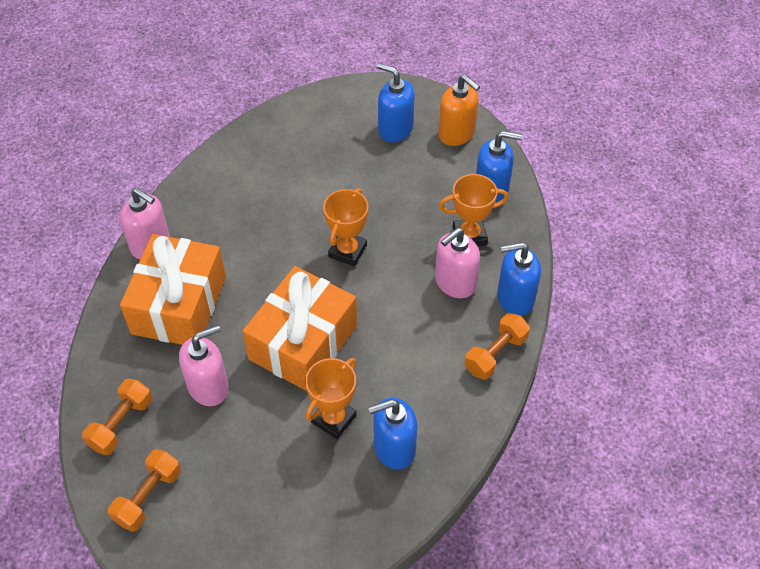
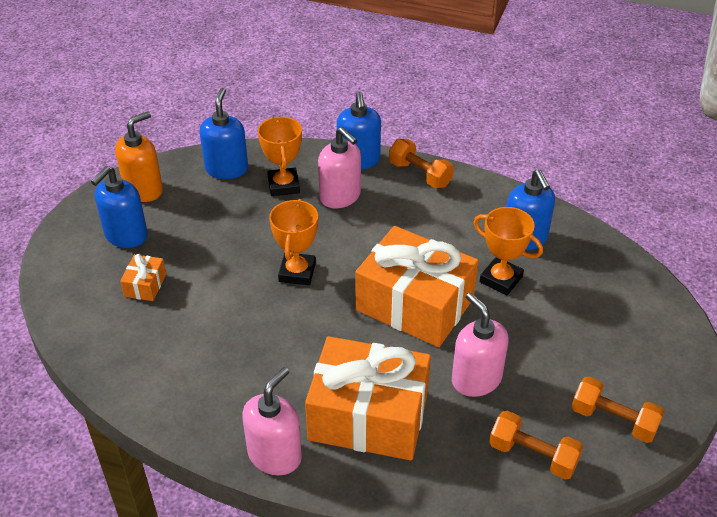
camera: 90 degrees left, 10 degrees down
(335, 149) = (145, 285): none -> orange gift
(347, 251) = (297, 272): orange trophy -> orange trophy turned 75 degrees clockwise

